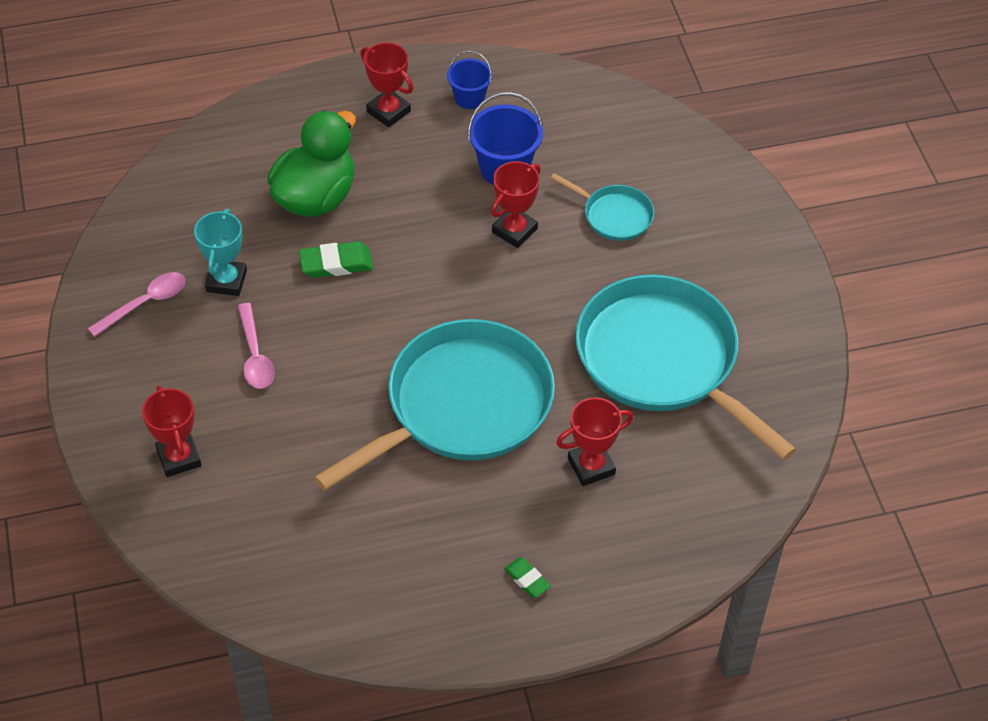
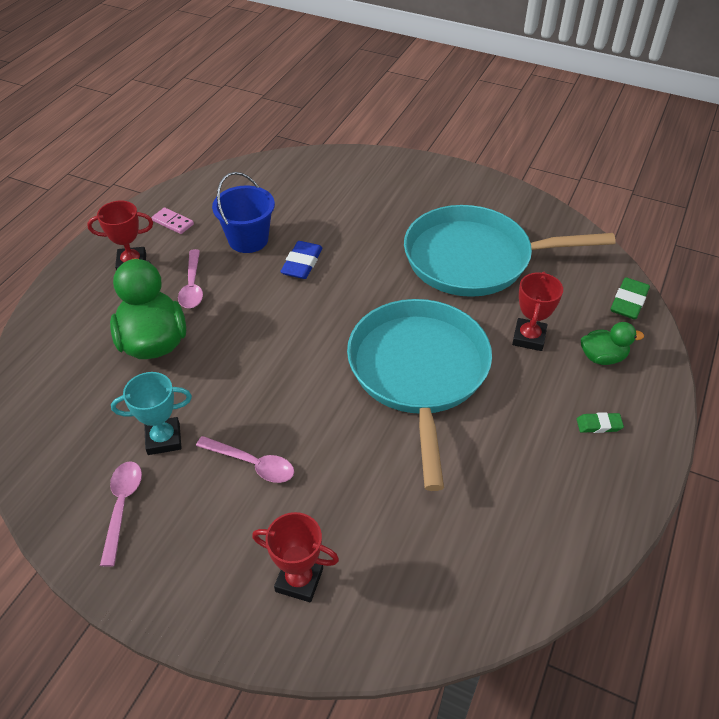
camera: 50 degrees left, 5 degrees down
(226, 281) = (163, 439): turquoise trophy -> turquoise trophy turned 60 degrees counterclockwise
(336, 263) = (224, 365): green eraser -> green eraser (628, 302)
(404, 174) = (192, 286): none -> pink spoon
(469, 98) = (173, 222): blue bucket -> pink domino
(514, 230) = (302, 263): red trophy -> blue eraser
(614, 215) = (342, 216): turquoise pan -> none
(622, 540) = (602, 357): none -> green duck

